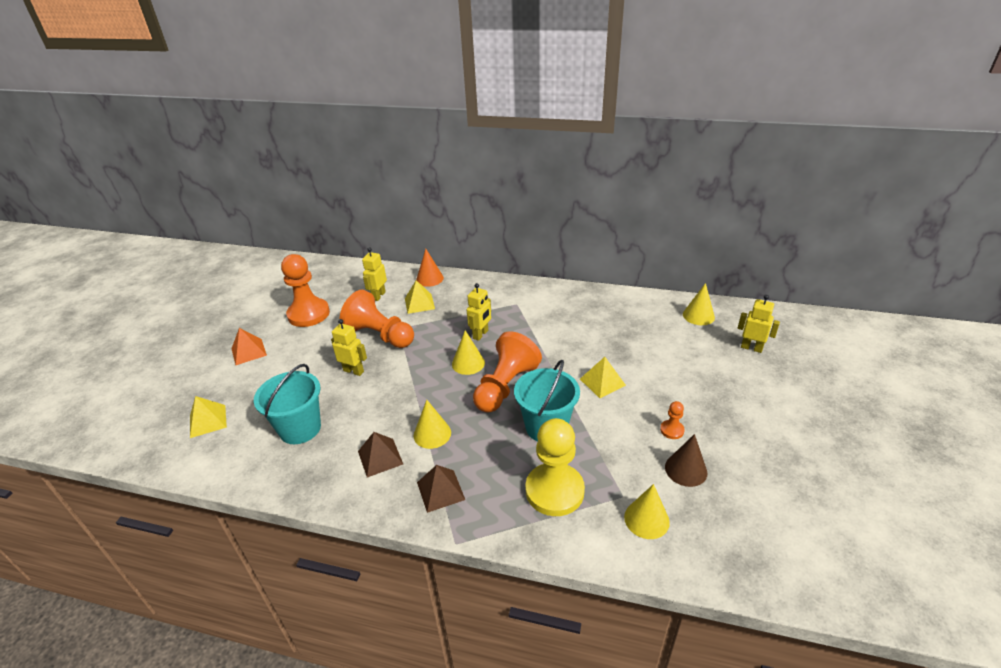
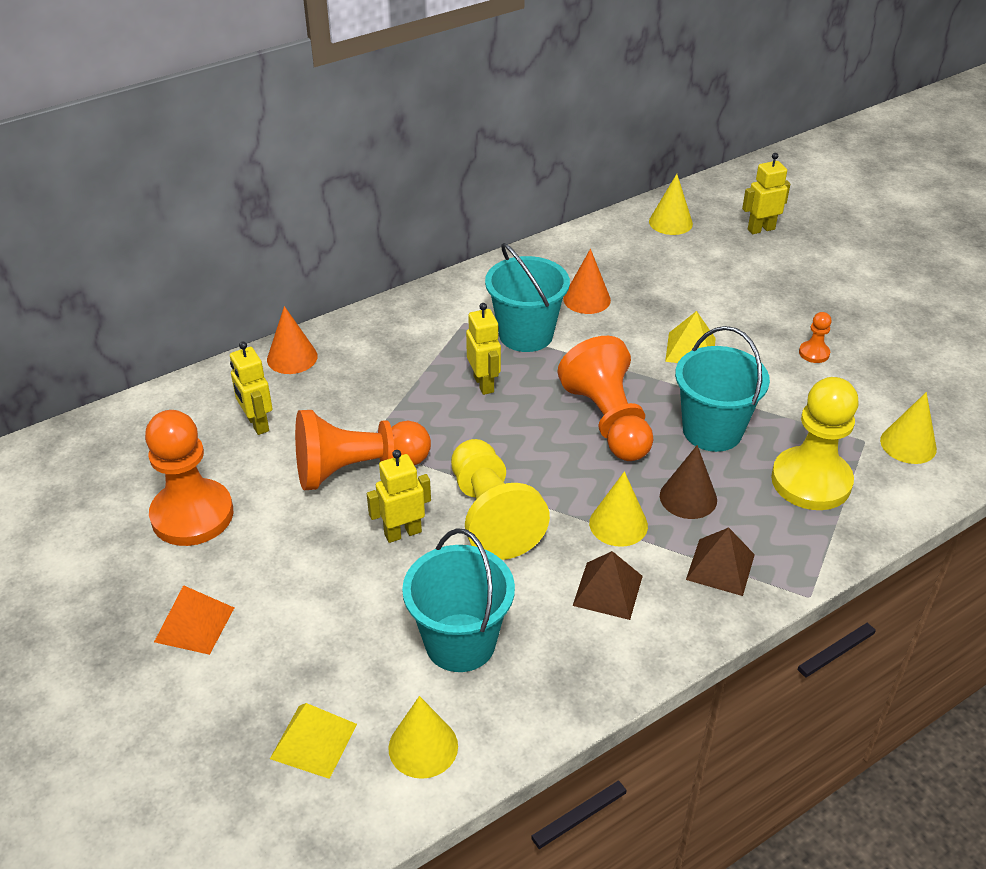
camera: 50 degrees left, 5 degrees up
(392, 389) = (491, 515): none -> yellow pawn
(419, 303) = (337, 397): yellow pyramid -> none
(468, 363) = (526, 425): yellow cone -> yellow cone (423, 747)
(533, 325) = (526, 335): none -> turquoise bucket
(589, 327) = (586, 299): none -> orange cone
(686, 469) = (873, 380): brown cone -> brown cone (688, 497)

